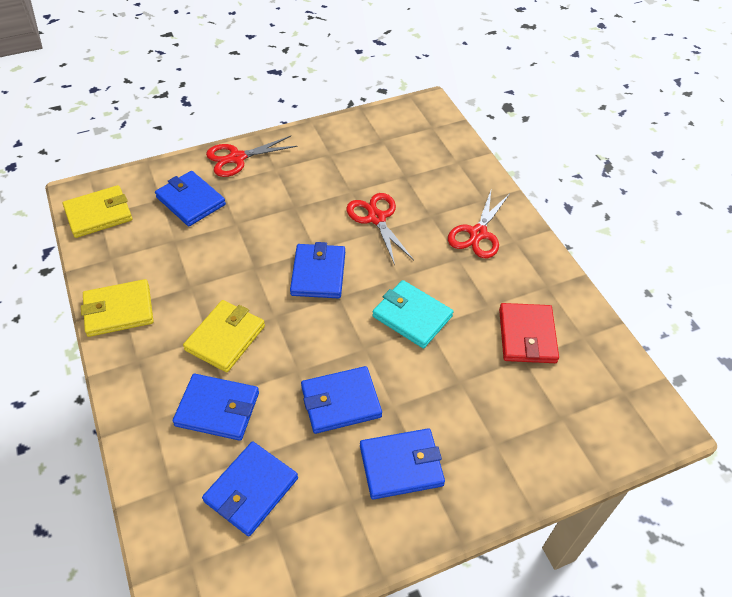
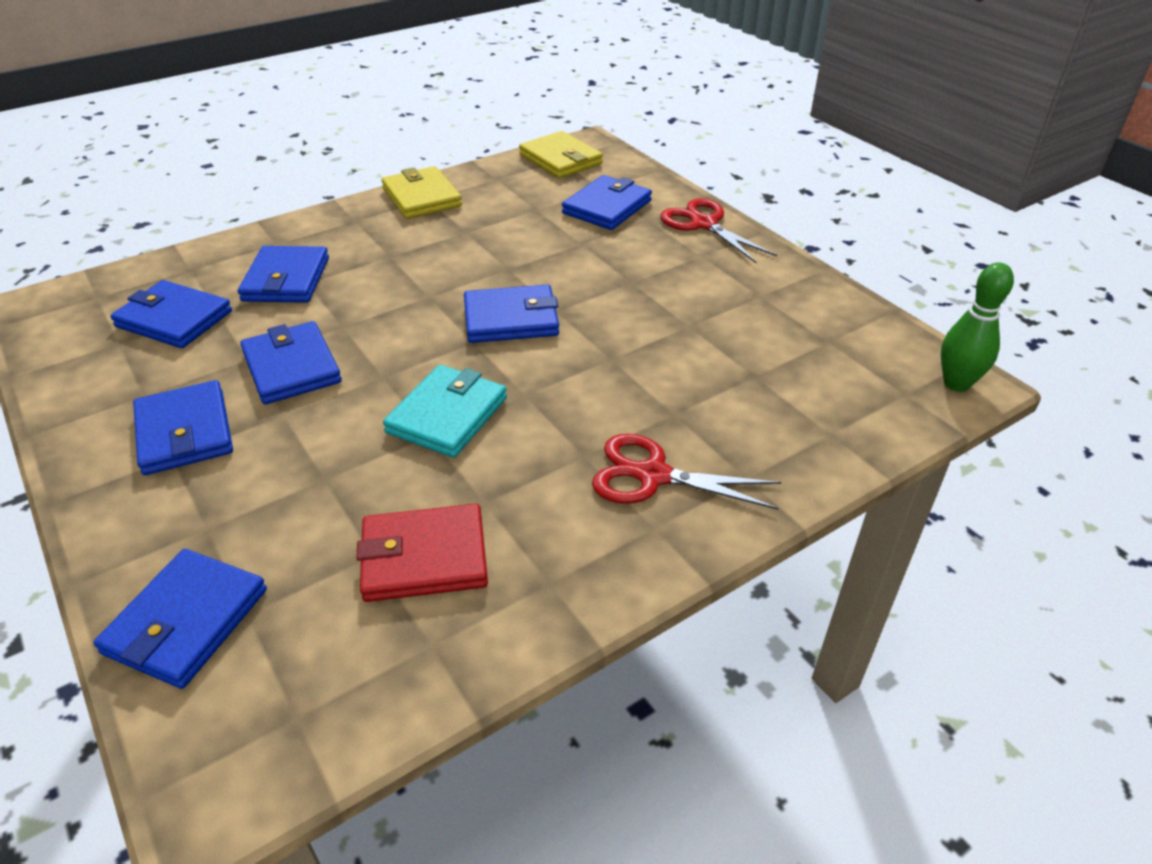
camera: 80 degrees right, 10 degrees down
(225, 338) = (389, 267): yellow wallet -> none
(376, 218) = (641, 357): red scissors -> none
(428, 108) = (956, 383): none -> green bowling pin
(565, 447) = (186, 621): none -> blue wallet

